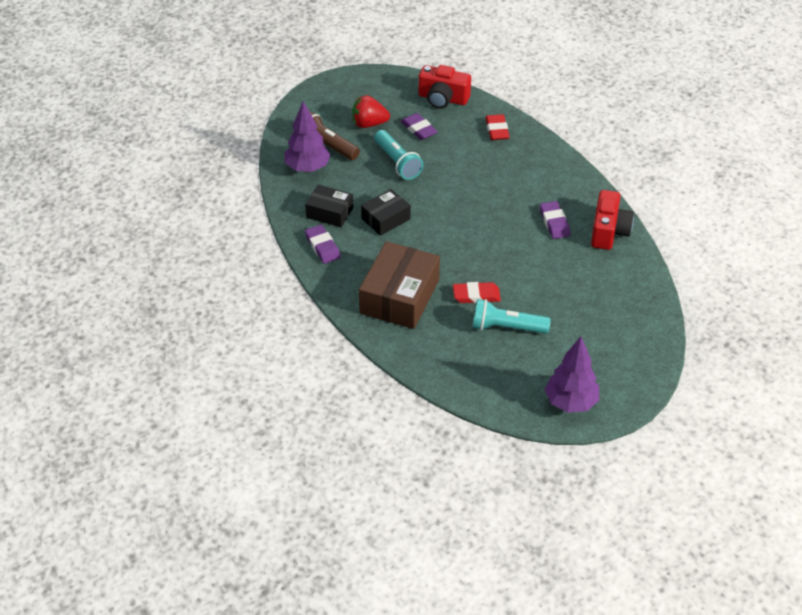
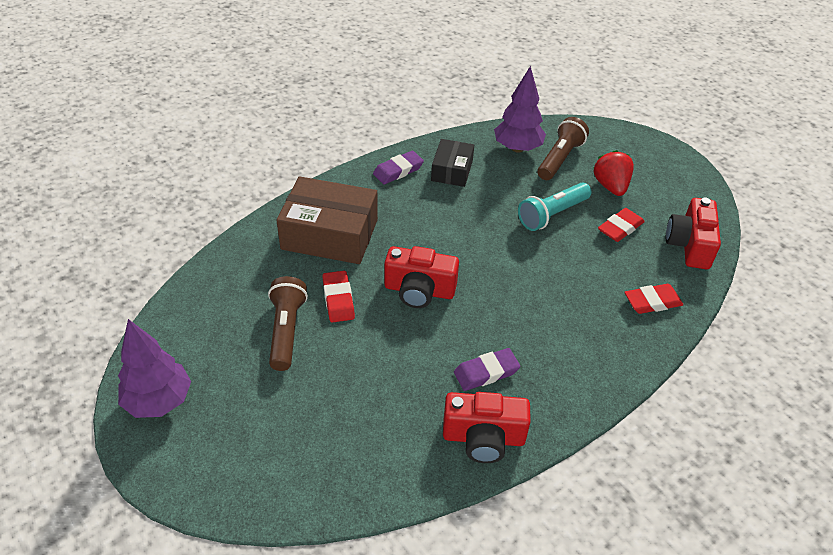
camera: 80 degrees right, 0 degrees up
(386, 219) = (452, 213): black box -> none
(419, 129) = (620, 228): purple eraser -> red eraser
(472, 248) = (419, 290): none -> red camera
(506, 327) = (286, 331): turquoise flashlight -> brown flashlight

